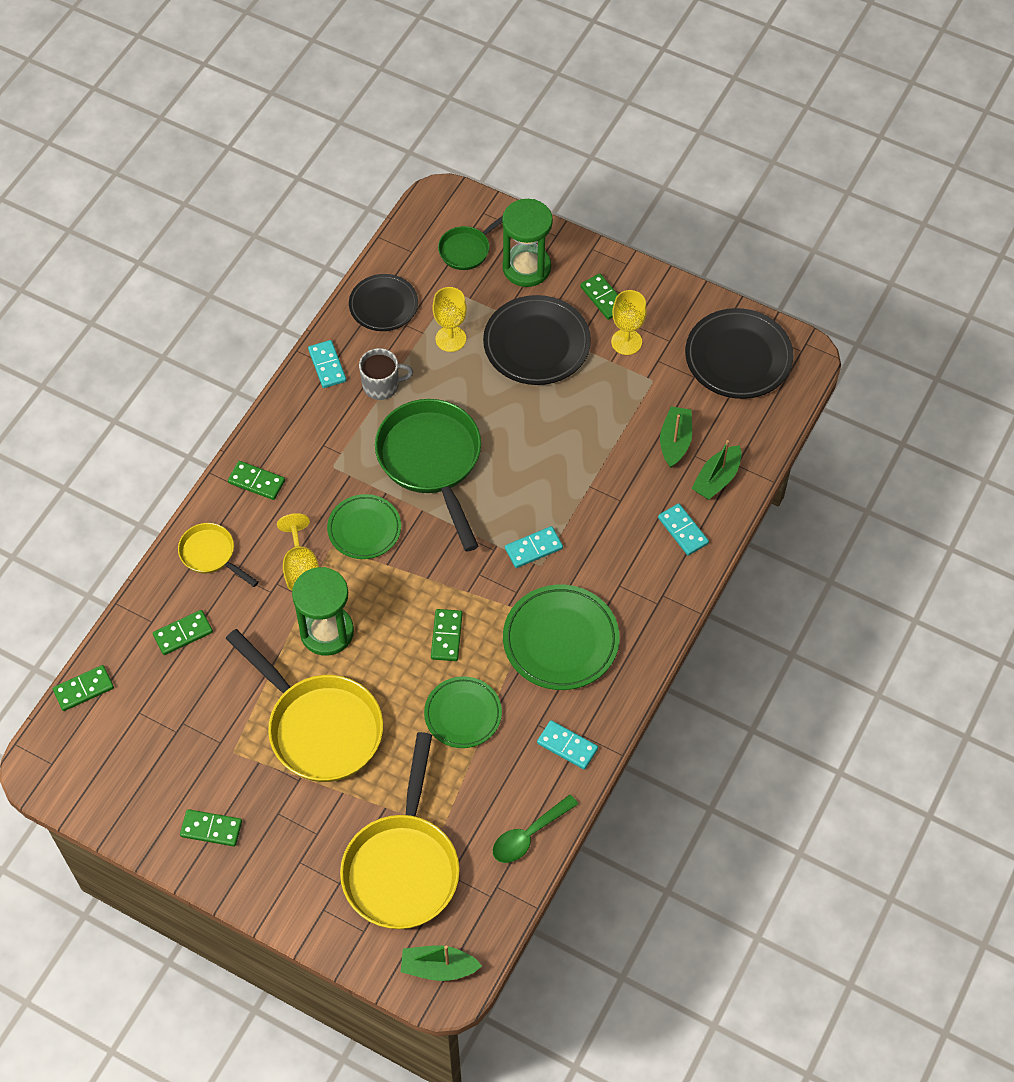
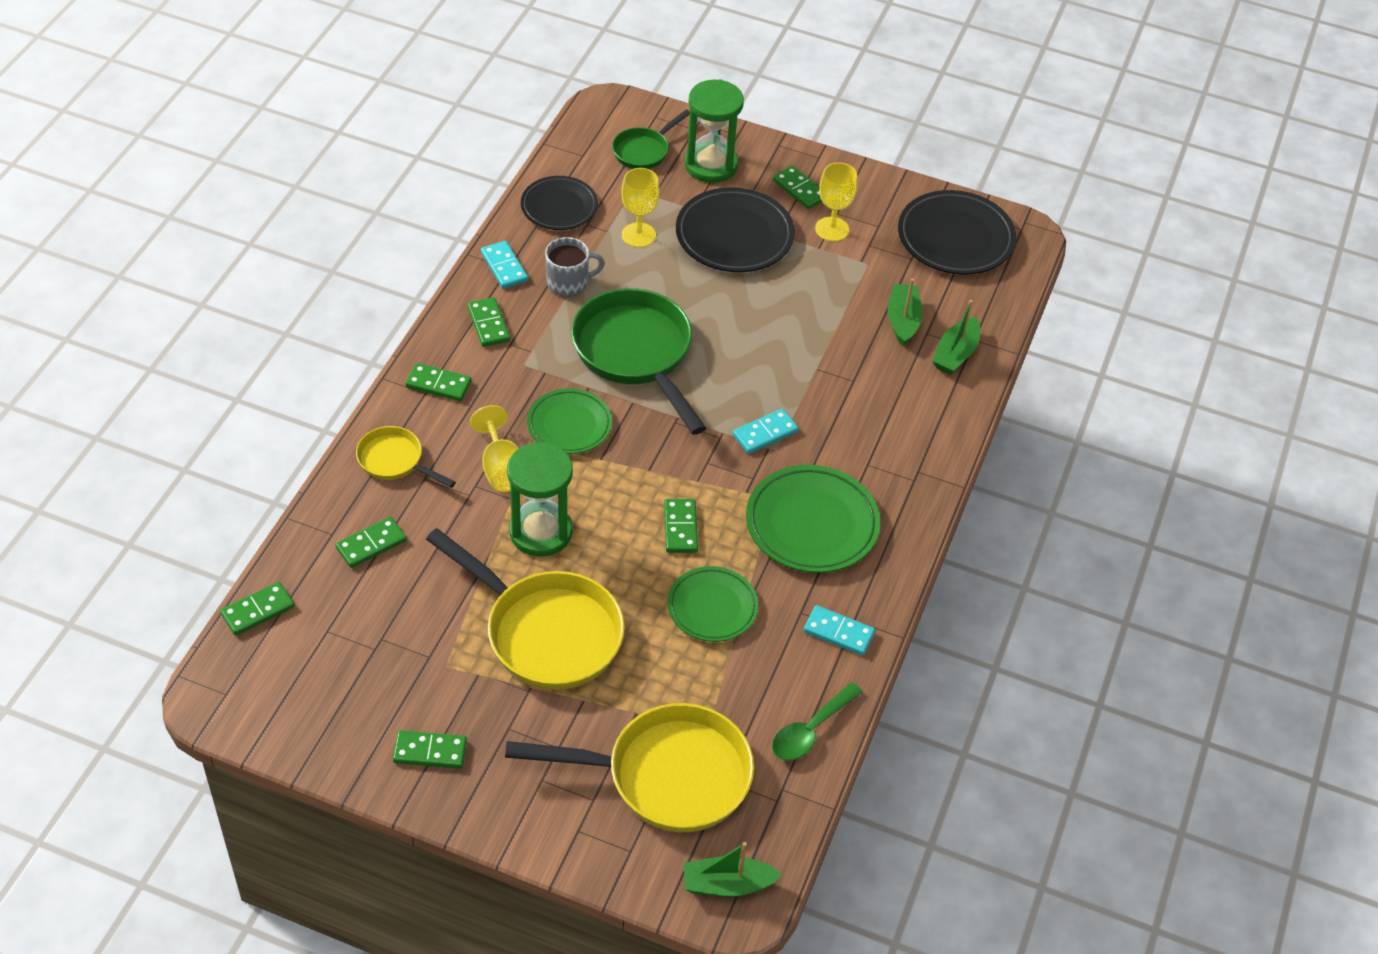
camera: 10 degrees left, 10 degrees down
(307, 423) = (488, 324): none -> green domino
(403, 866) = (667, 775): yellow pan -> yellow pan turned 90 degrees counterclockwise
(683, 531) = (928, 406): turquoise domino -> none

